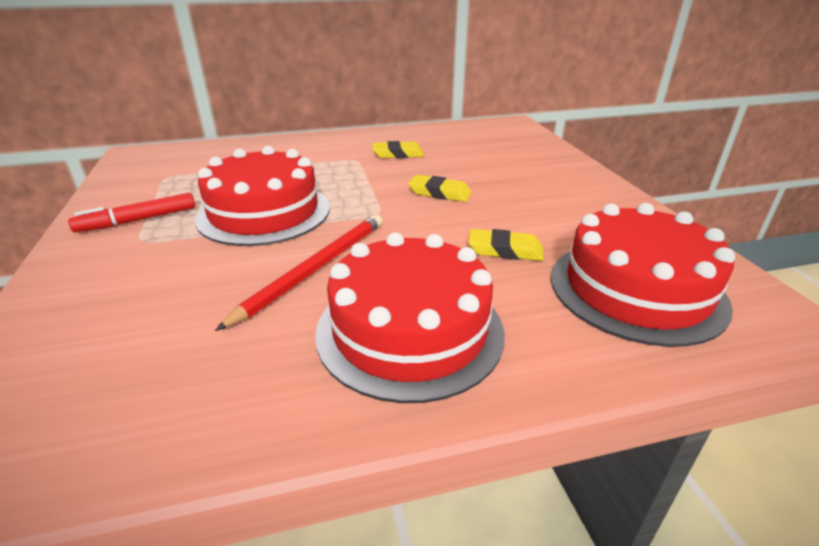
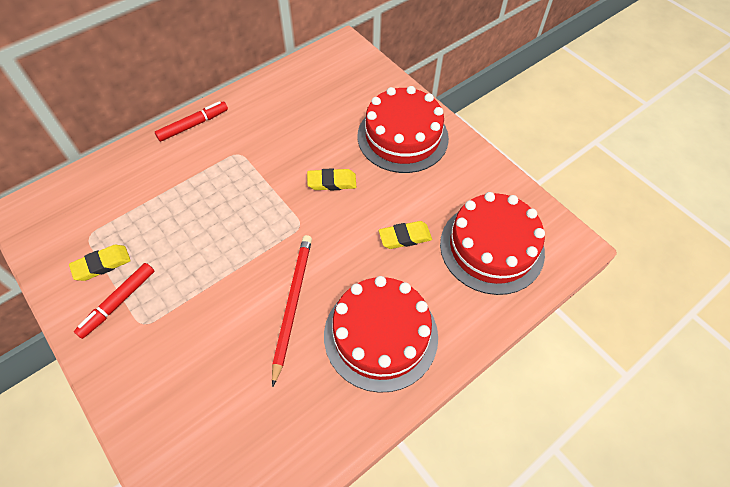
camera: 25 degrees left, 25 degrees up
(264, 212) = (213, 255): red cake -> red cake (402, 137)
(329, 138) = (193, 125): none -> red marker
(398, 154) = (270, 133): yellow eraser -> yellow eraser (102, 264)

